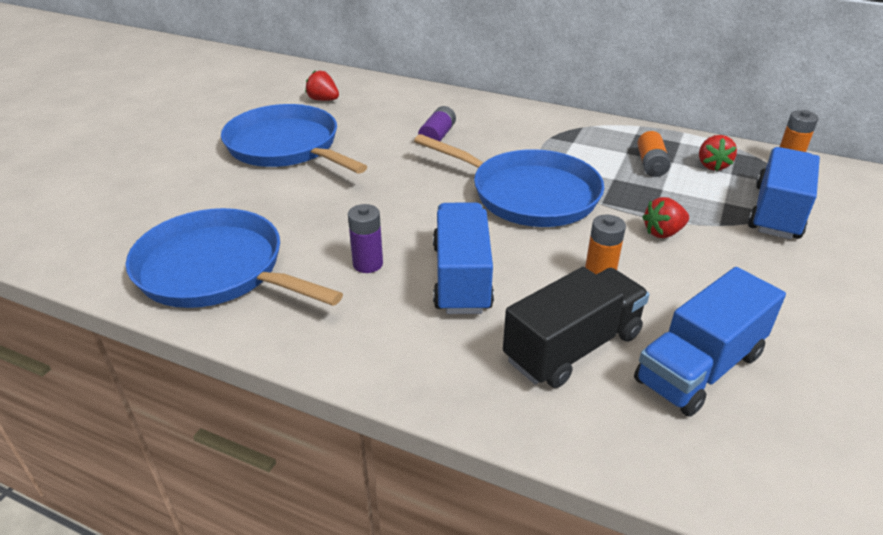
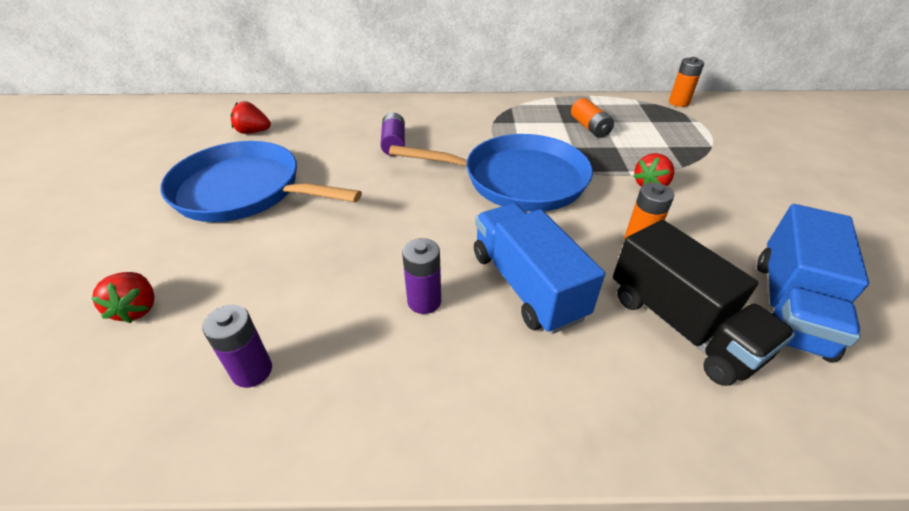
camera: 25 degrees left, 5 degrees up
(217, 270) = (252, 371): blue pan -> purple battery
(573, 347) = (681, 325): black truck -> black truck turned 120 degrees clockwise
(712, 165) = (633, 118): red strawberry -> red strawberry (137, 308)
(776, 212) = (709, 145): blue truck -> none

